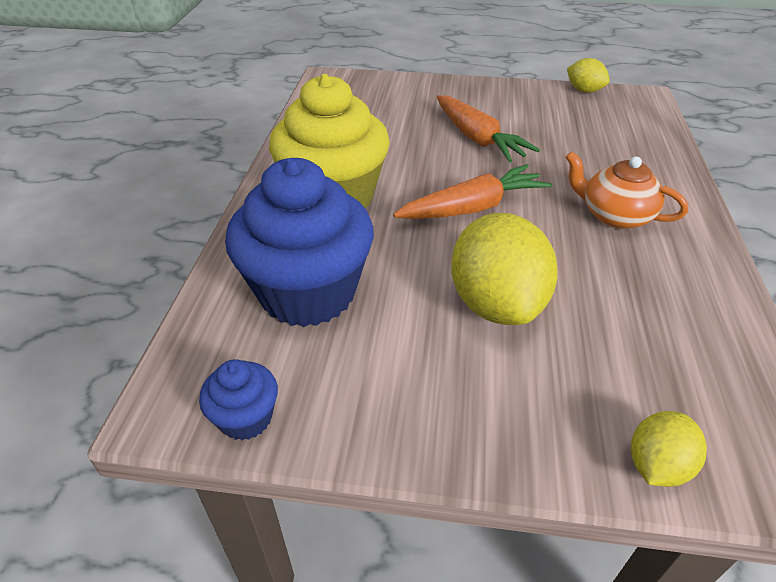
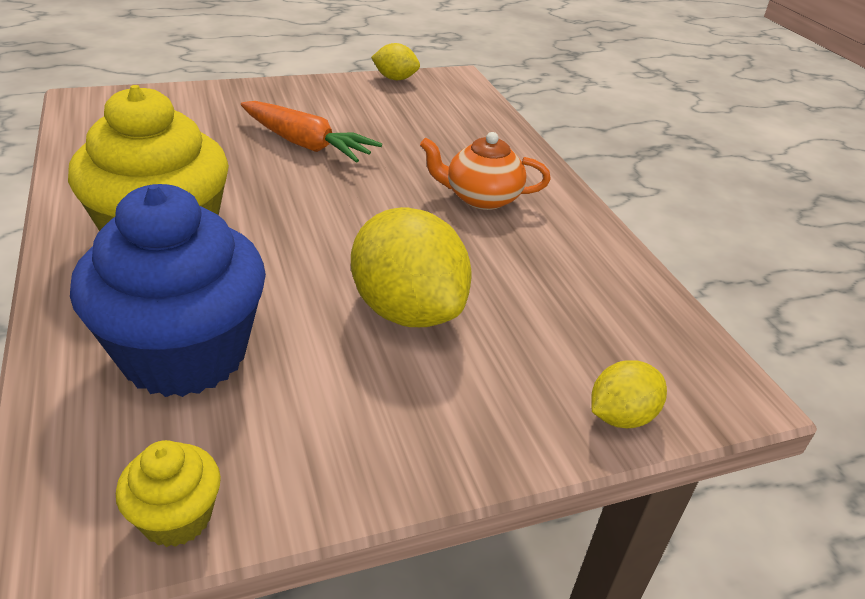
camera: 30 degrees left, 5 degrees down
(246, 418) = (177, 517): blue cupcake -> yellow cupcake
(472, 208) = (335, 218): orange carrot -> none
(657, 465) = (620, 416): yellow lemon -> yellow lemon turned 45 degrees clockwise

